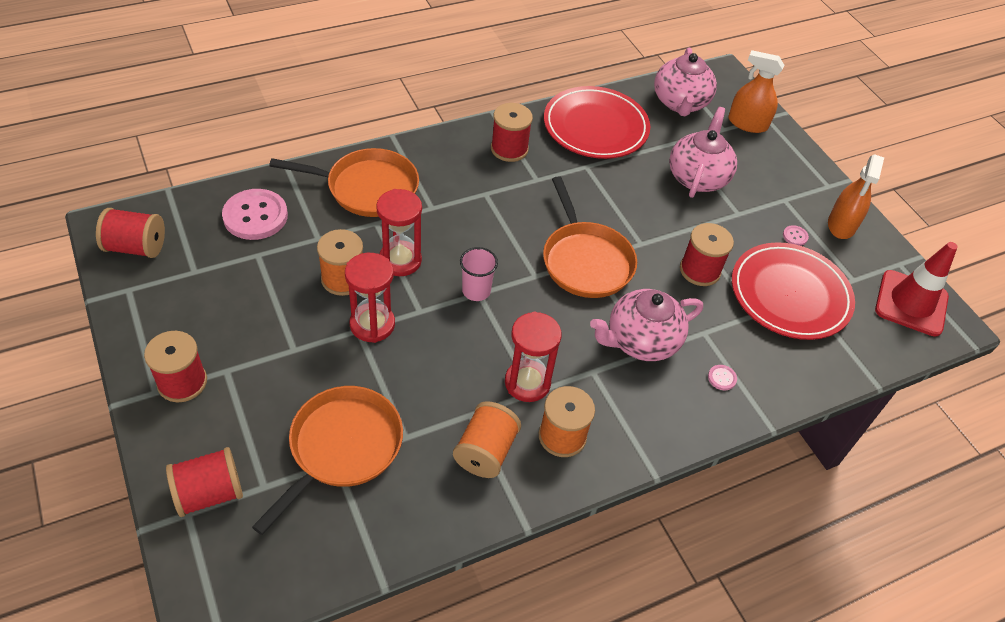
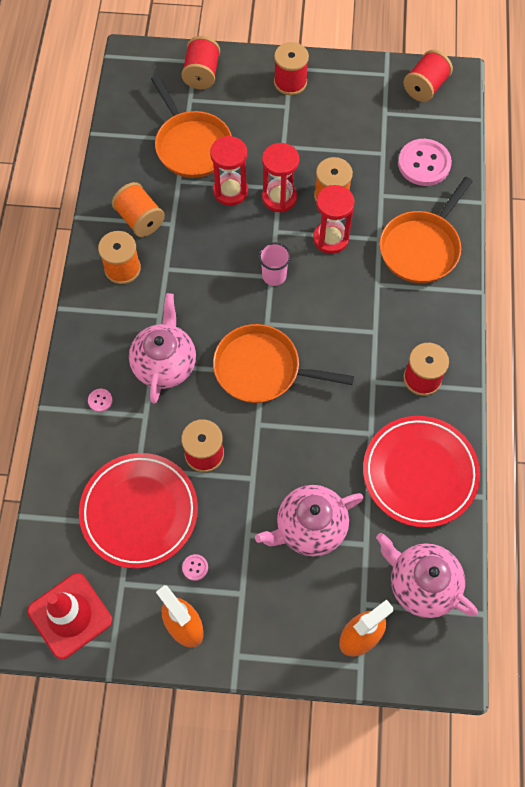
camera: 125 degrees right, 15 degrees up
(527, 383) = (175, 269): red hourglass -> red hourglass (230, 191)
(697, 177) = (309, 527): pink teapot -> pink teapot turned 105 degrees clockwise

